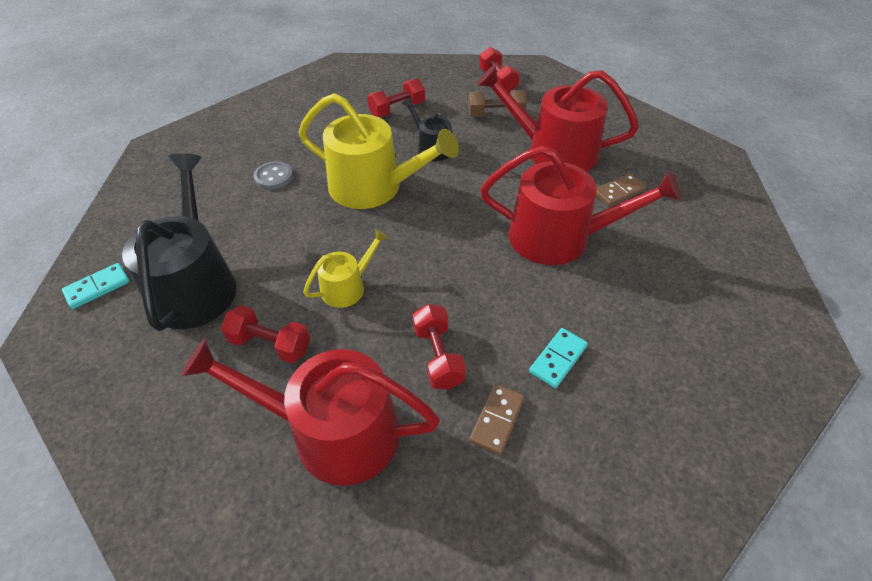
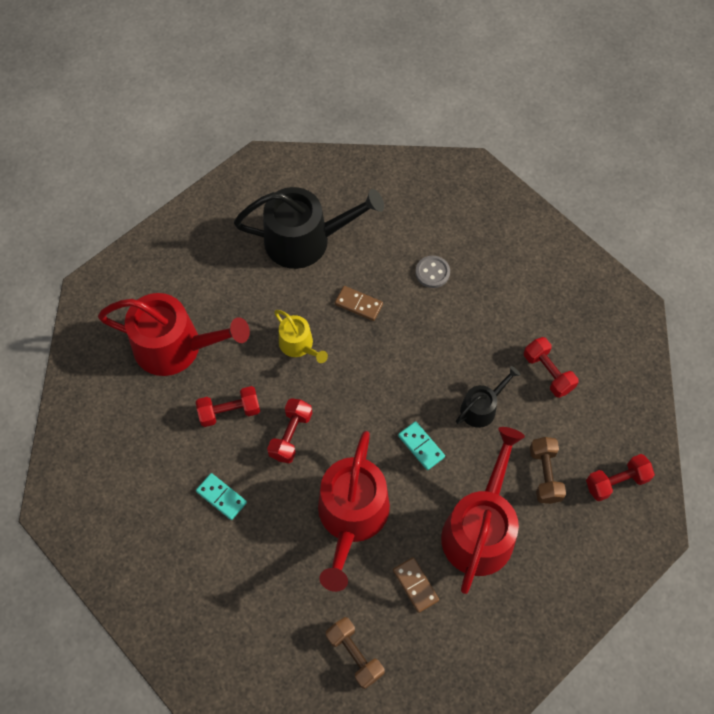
camera: 90 degrees right, 15 degrees up
(97, 287) = (304, 178): turquoise domino -> turquoise domino (421, 446)
(270, 344) = (247, 299): red dumbbell -> red dumbbell (291, 435)
(333, 431) = (176, 347): red watering can -> red watering can turned 90 degrees clockwise
(374, 187) = (419, 357): yellow watering can -> none
(497, 420) = (175, 449): brown domino -> brown domino (358, 304)
(703, 233) = (354, 654): none -> brown dumbbell

